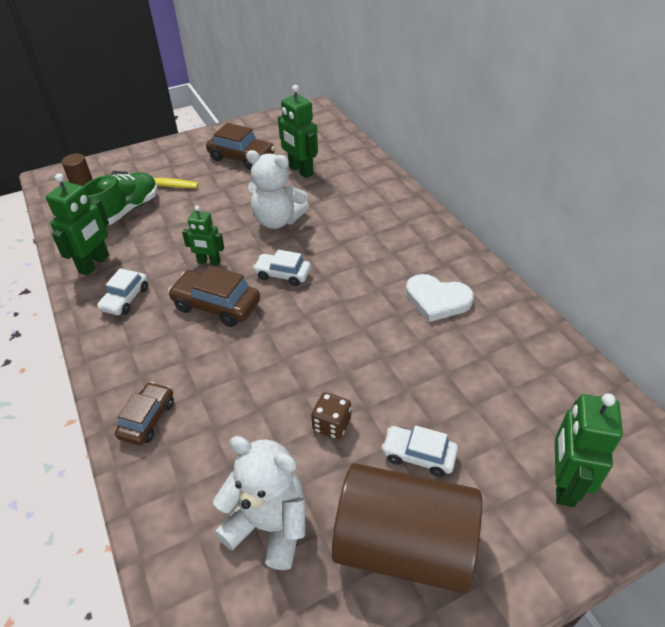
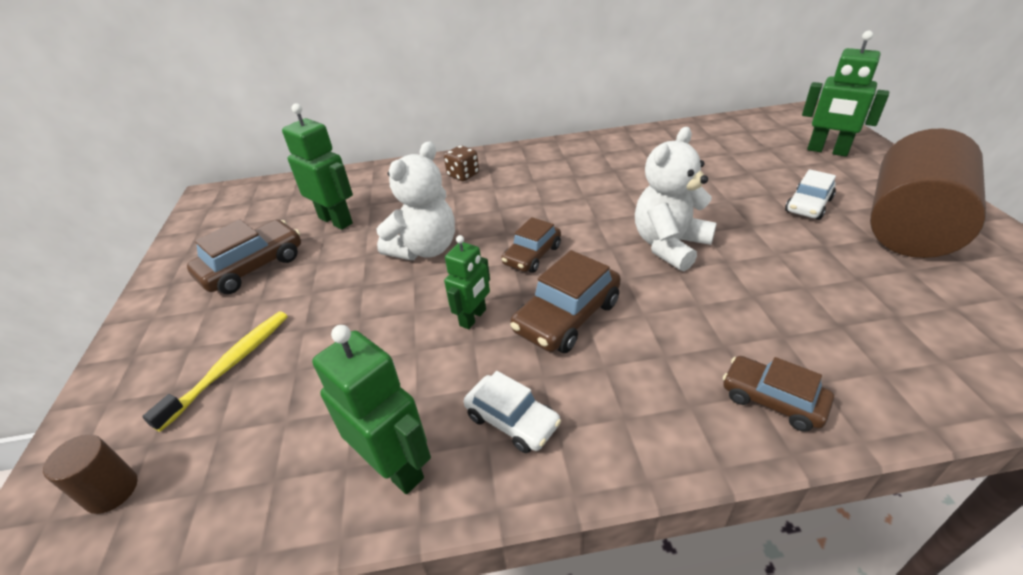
camera: 70 degrees left, 5 degrees down
(126, 211) = (269, 414): green shoe -> none
(269, 525) = (914, 302): white teddy bear -> white teddy bear (669, 245)
(283, 274) = (532, 255): white car -> brown car
(300, 170) = (336, 220): green robot -> green robot turned 120 degrees counterclockwise
(331, 425) = (775, 247): brown dice -> brown dice (463, 175)
(437, 300) = (614, 168): white heart -> none

